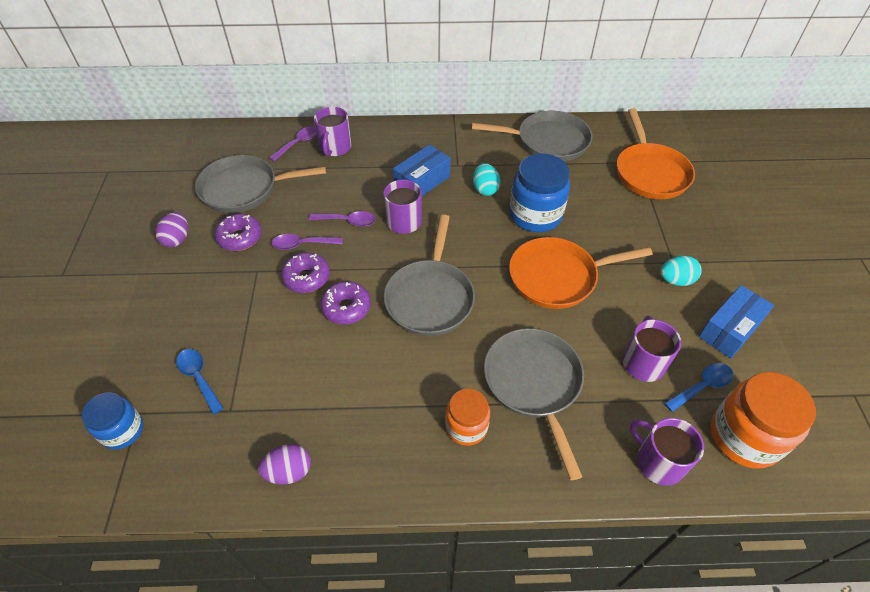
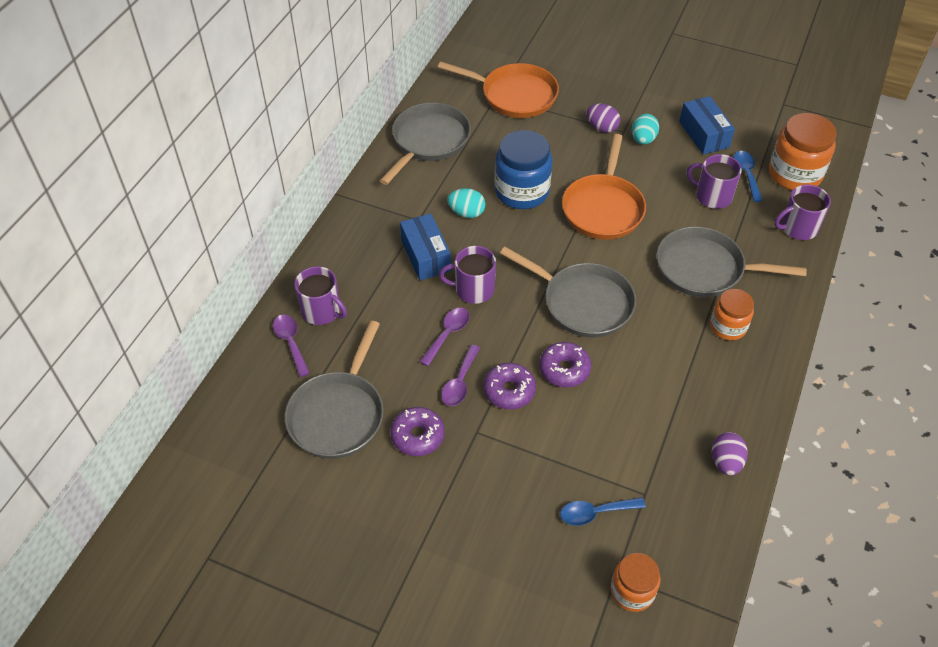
camera: 65 degrees left, 0 degrees up
(122, 430) = (632, 591): blue jar -> orange jar
(177, 239) = (385, 498): purple egg -> purple egg (602, 128)

